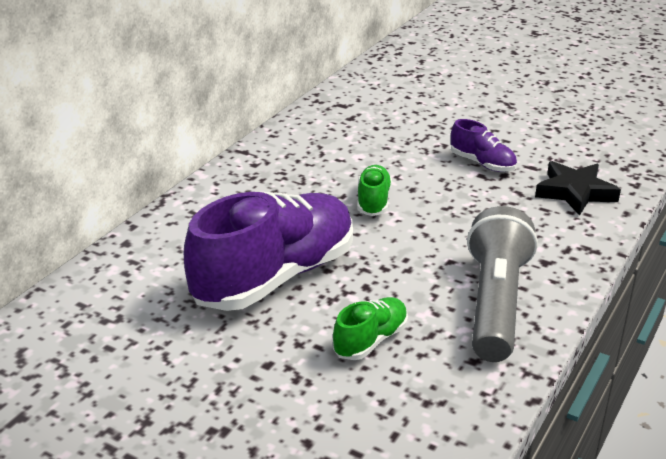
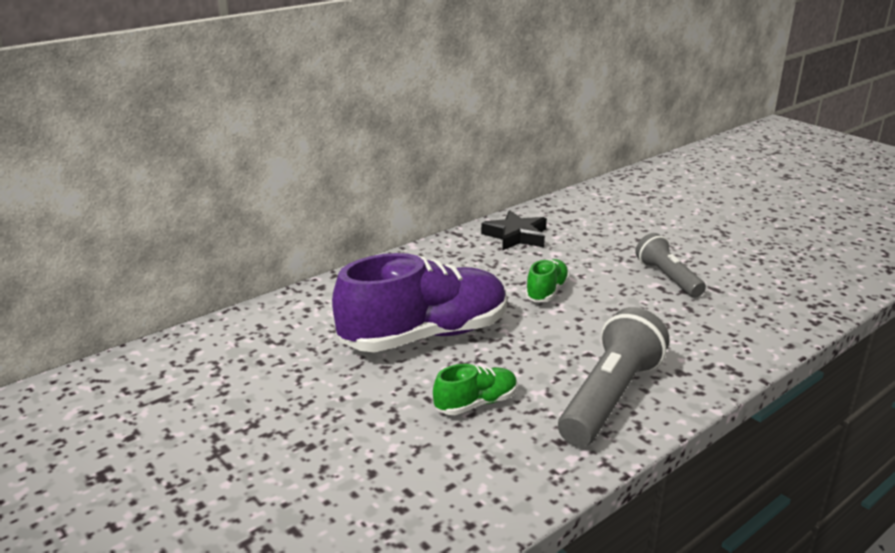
camera: 20 degrees right, 5 degrees down
(482, 163) = (668, 278): purple shoe -> grey flashlight
(575, 192) = (746, 318): black star -> black star (516, 236)

